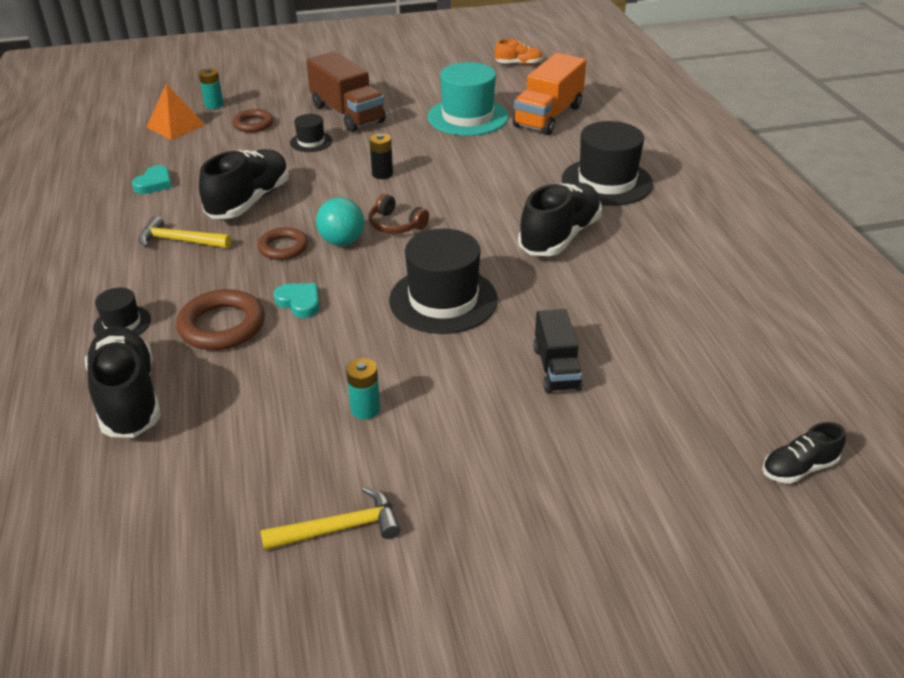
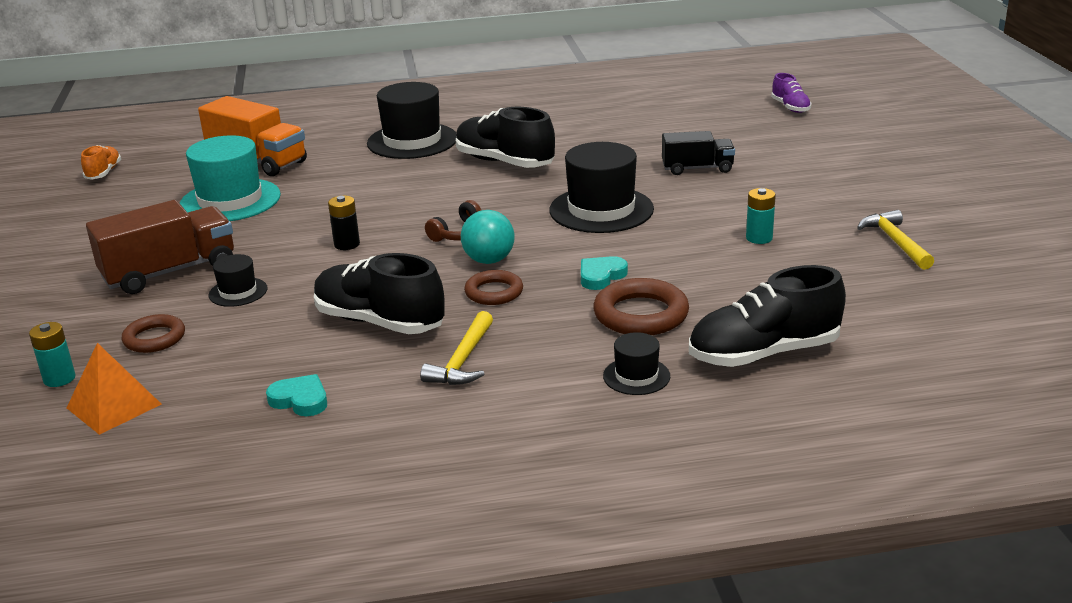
camera: 85 degrees left, 10 degrees down
(798, 468) = (790, 107): black shoe -> purple shoe

